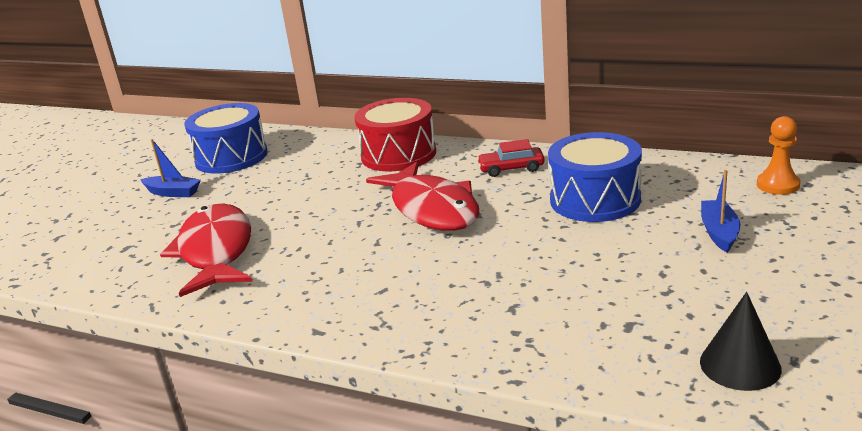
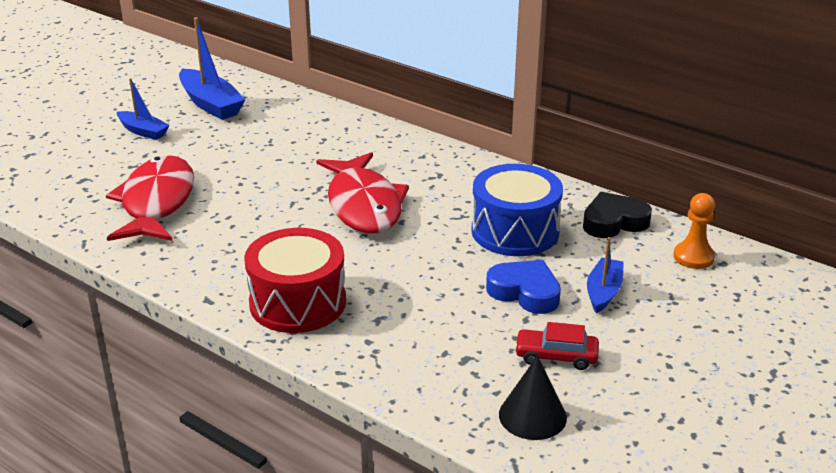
camera: 10 degrees right, 5 degrees up
(231, 157) = (210, 104): blue drum -> blue boat
(398, 154) = (364, 138): red drum -> red drum (297, 302)
(511, 168) = (459, 179): red car -> red car (556, 356)
(643, 249) = (525, 292): none -> blue heart
(681, 172) = (614, 222): none -> black heart

